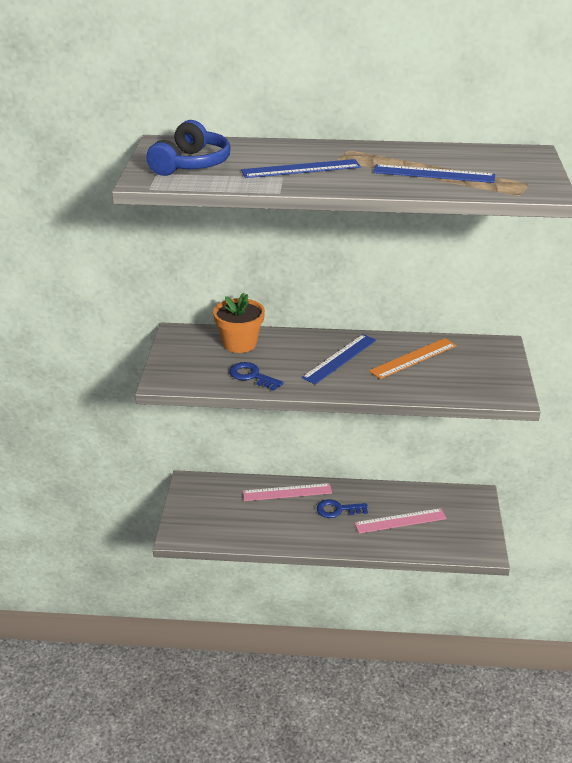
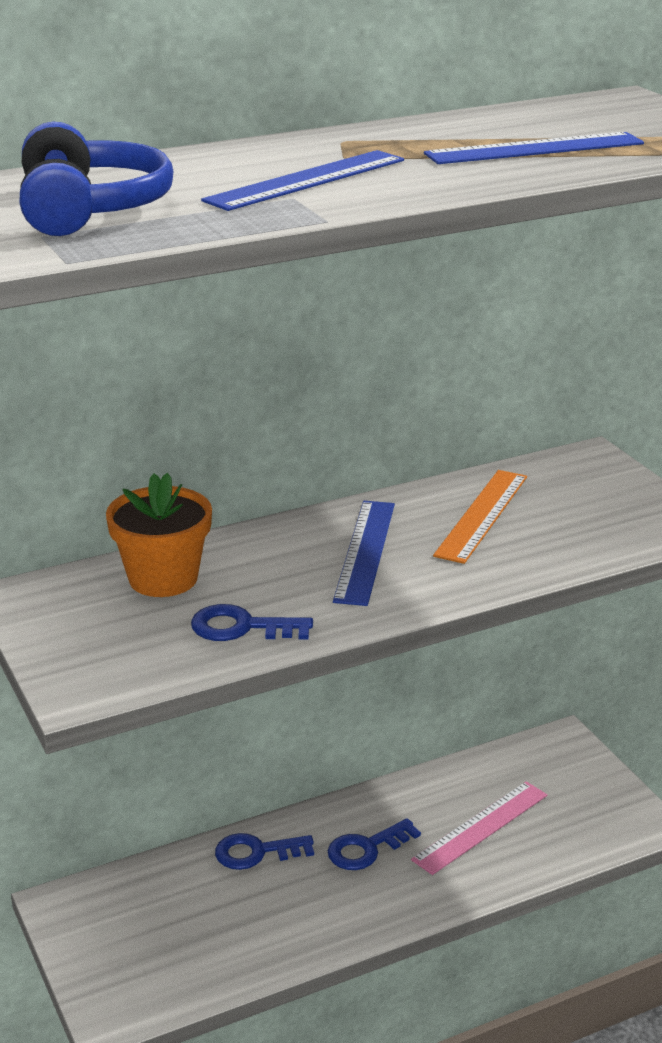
camera: 30 degrees left, 5 degrees down
(287, 492) = (256, 852): pink ruler -> blue key

